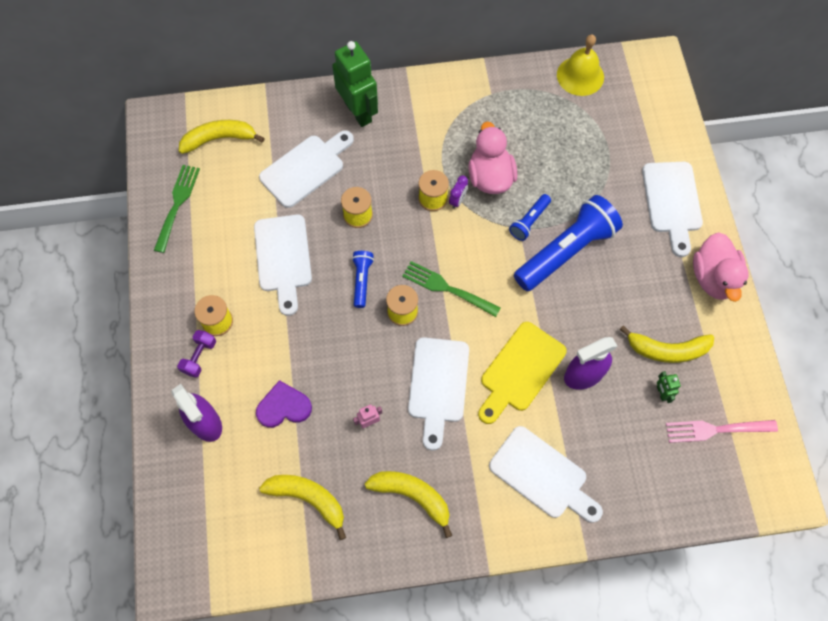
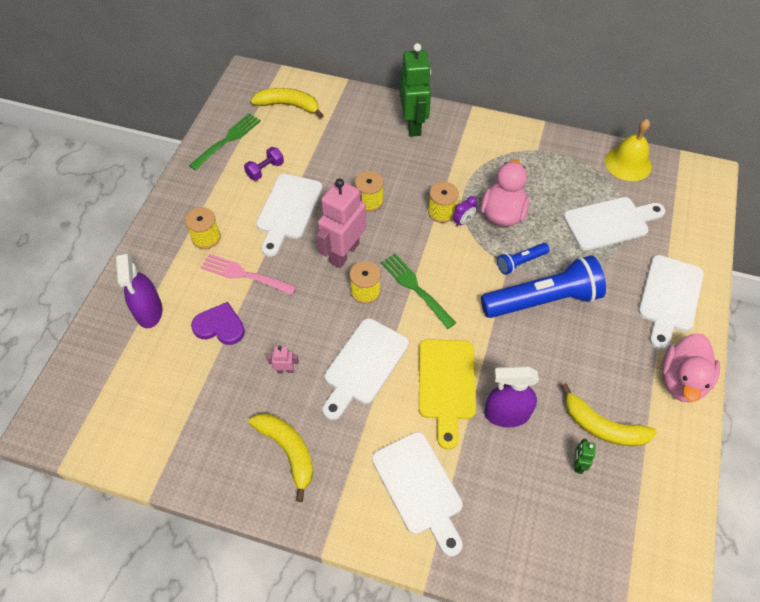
camera: 25 degrees right, 10 degrees down
(199, 357) = (175, 258): purple dumbbell -> purple dumbbell (265, 170)
(305, 168) = (345, 150): white cutting board -> white cutting board (610, 222)
(308, 499) = (196, 411): yellow banana -> none
(362, 280) = (344, 253): blue flashlight -> pink robot
(520, 370) = (447, 384): yellow cutting board -> yellow cutting board turned 60 degrees counterclockwise
(716, 429) = (619, 524): pink fork -> pink fork (245, 274)

